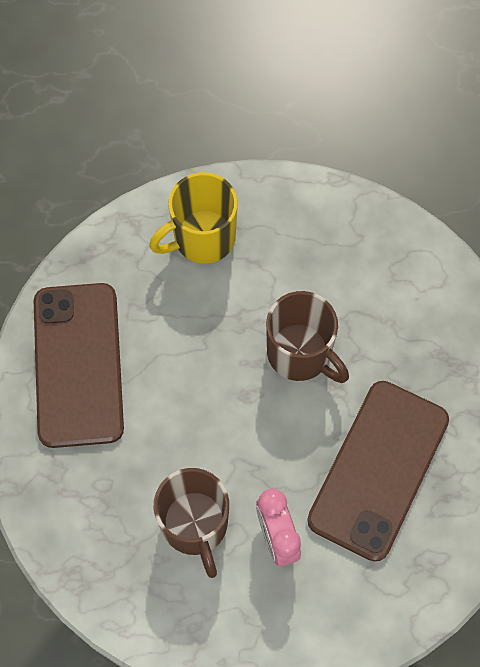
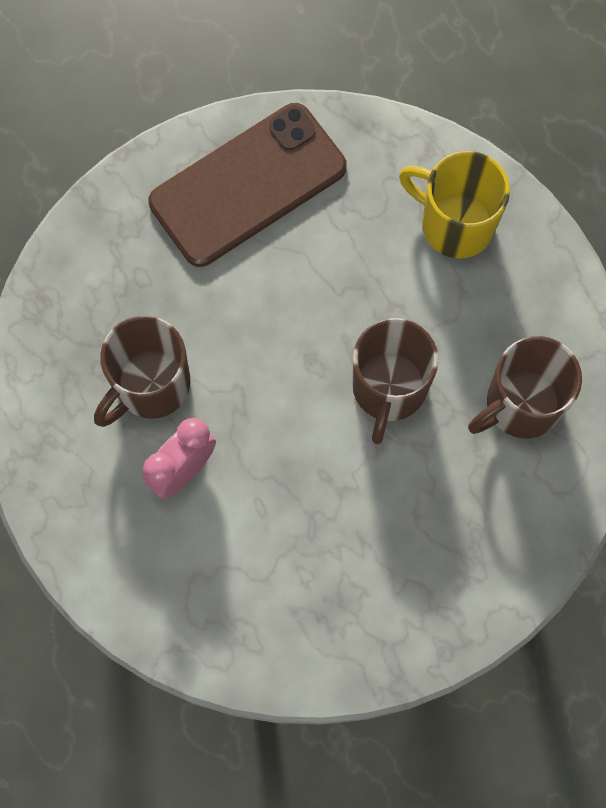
camera: 60 degrees right, 5 degrees up
(364, 272) = (520, 405): none -> brown mug
(378, 469) = (310, 532): brown phone -> none

